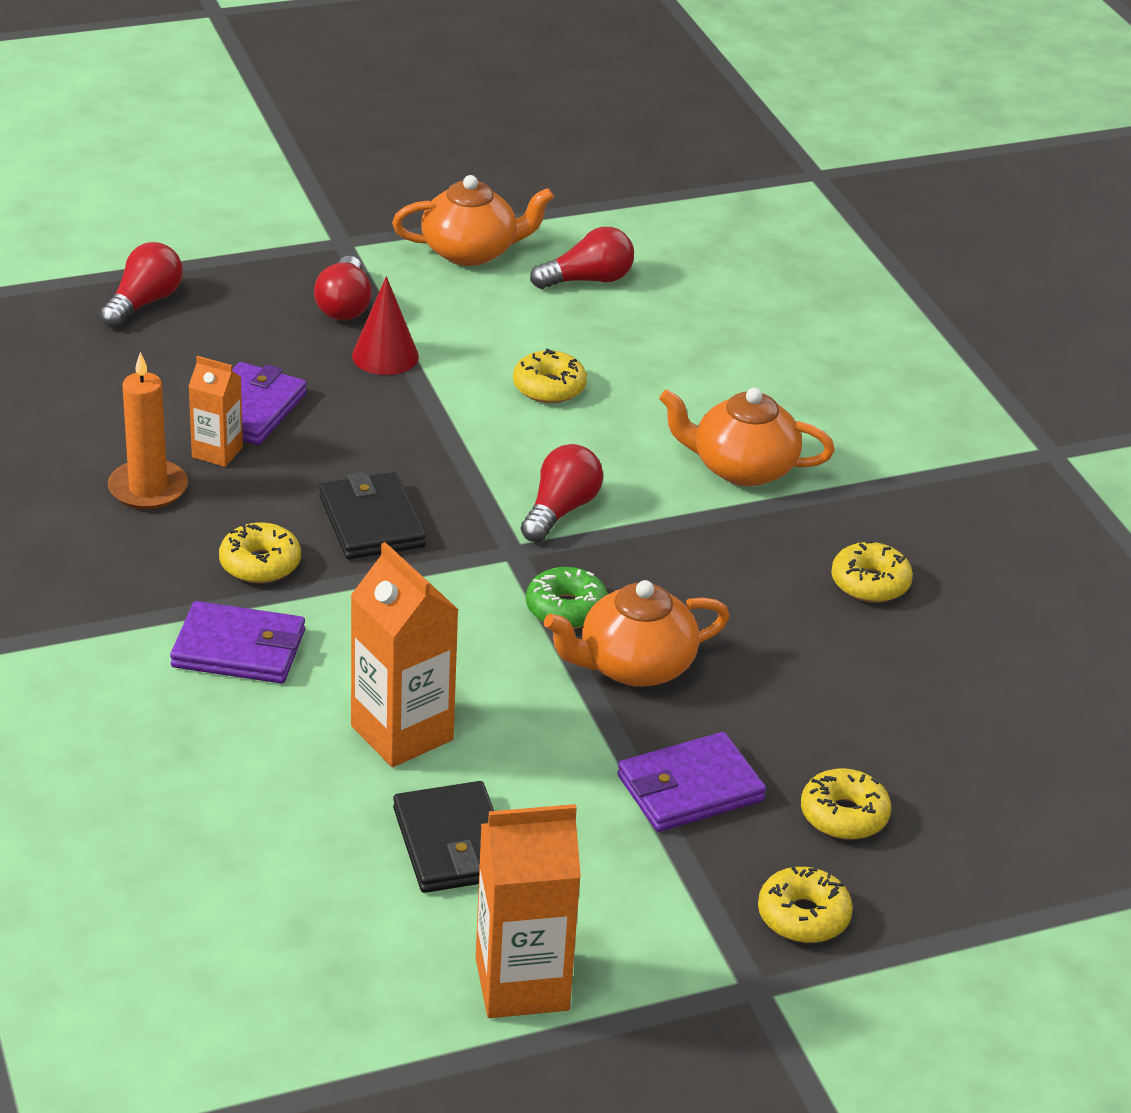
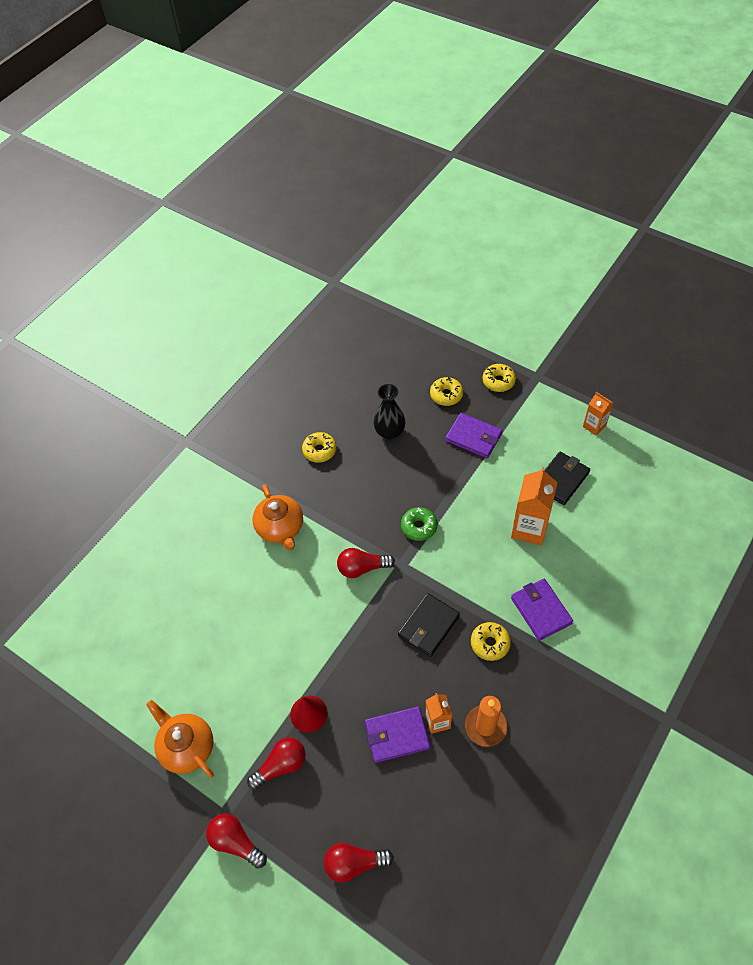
camera: 120 degrees left, 20 degrees up
(522, 984) = (594, 426): orange carton -> orange carton, size x0.58
(549, 387) = (279, 631): yellow donut -> none
(588, 280) = (175, 677): red light bulb -> red light bulb (236, 842)
(634, 666) = (430, 488): orange teapot -> none
(823, 687) = (390, 432): none -> black vase

